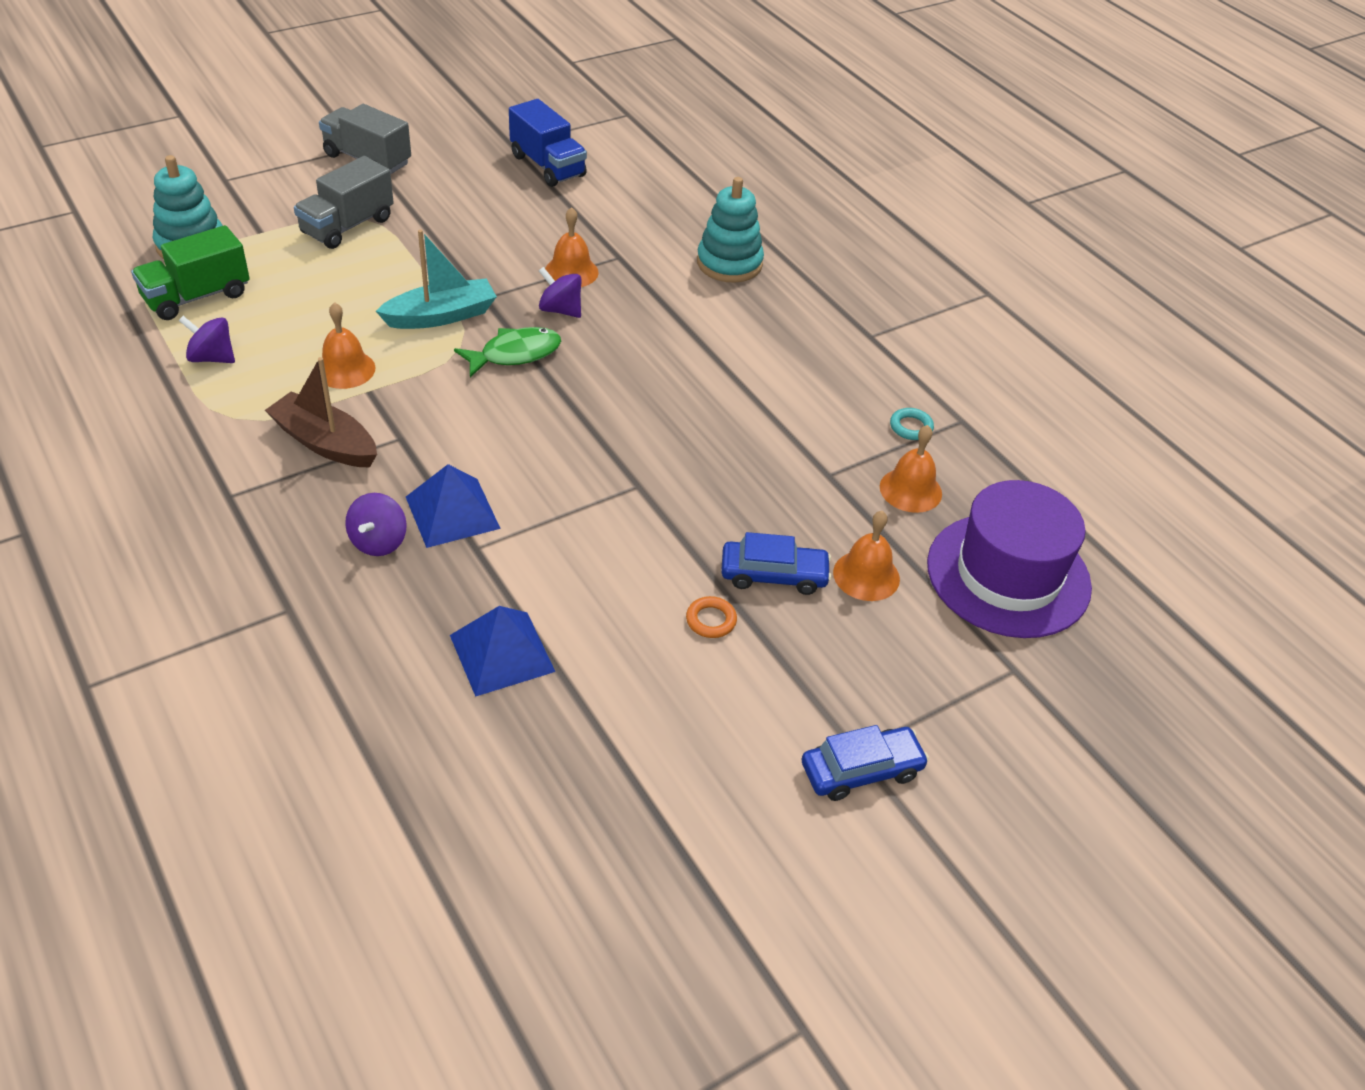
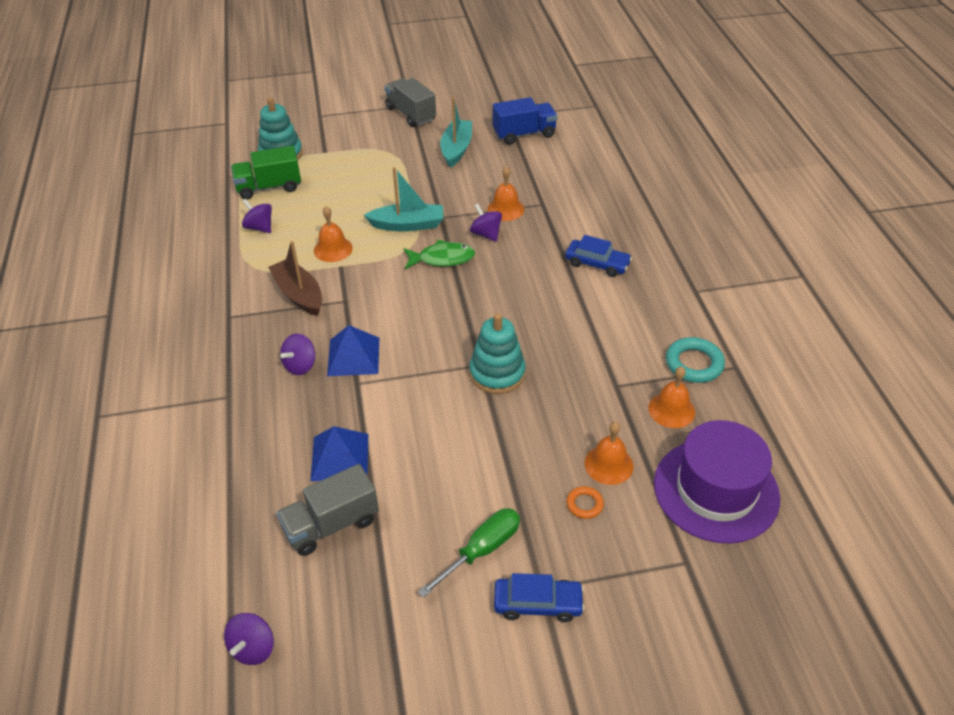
camera: 25 degrees right, 0 degrees up
(347, 226) = (378, 156): grey truck -> grey truck (331, 524)
(460, 200) = (456, 149): none -> turquoise boat
(507, 942) = (253, 648): none -> purple spinning top
(547, 166) = (524, 134): blue truck -> blue truck turned 90 degrees counterclockwise
(711, 620) = (484, 469): orange ring -> orange ring (584, 504)
(729, 263) = (617, 221): turquoise stacking toy -> turquoise stacking toy (497, 373)
(757, 725) = (481, 551): none -> green screwdriver
(773, 575) = (543, 448): blue car -> blue car (597, 264)
(911, 427) = (694, 364): turquoise ring -> turquoise ring, size x1.78

